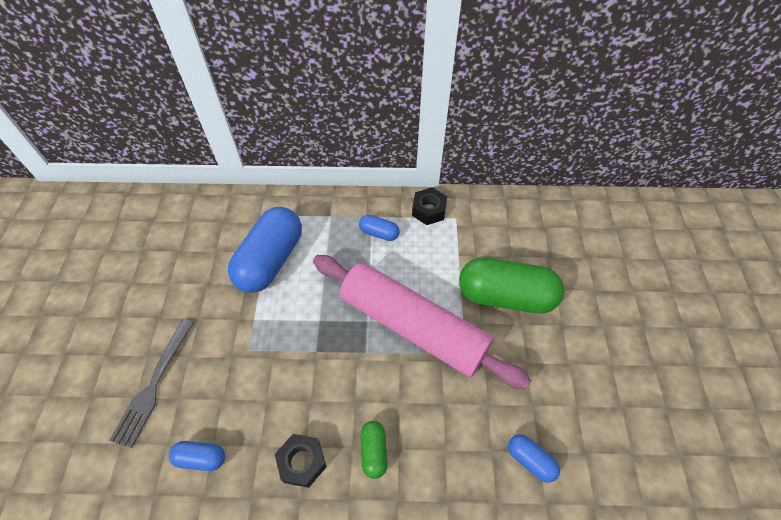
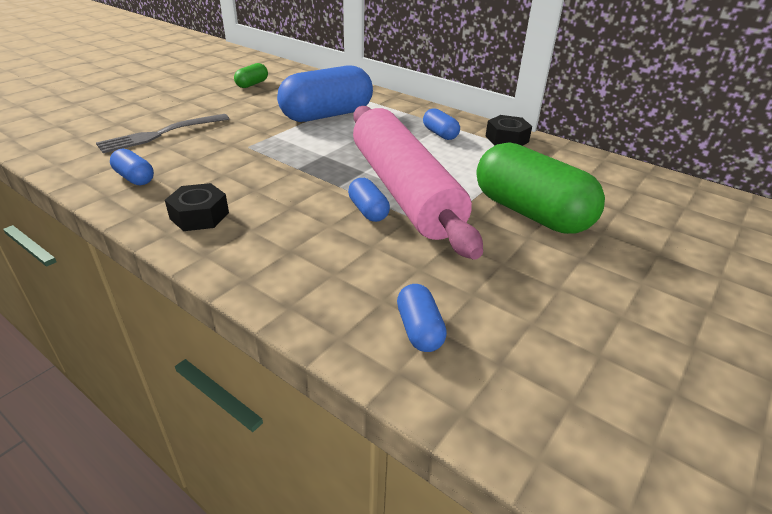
camera: 35 degrees right, 20 degrees down
(374, 451) = (266, 240): green capsule -> green capsule (252, 84)
(410, 367) = (368, 211): none -> blue capsule

